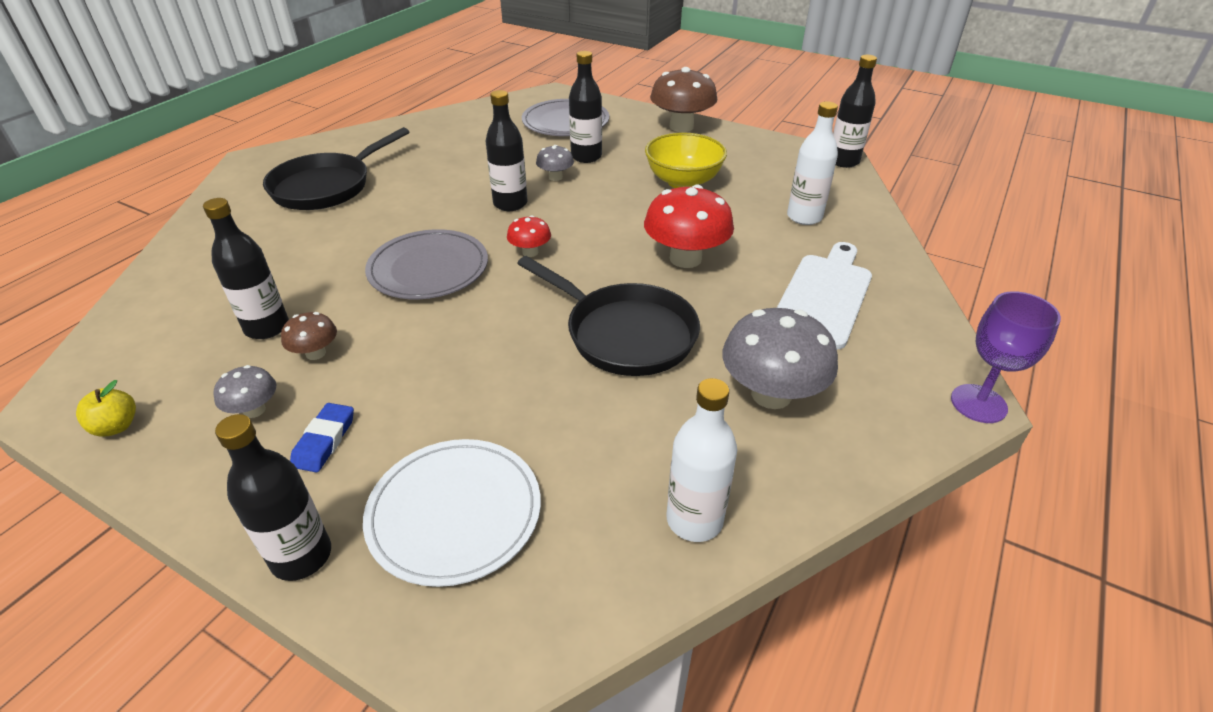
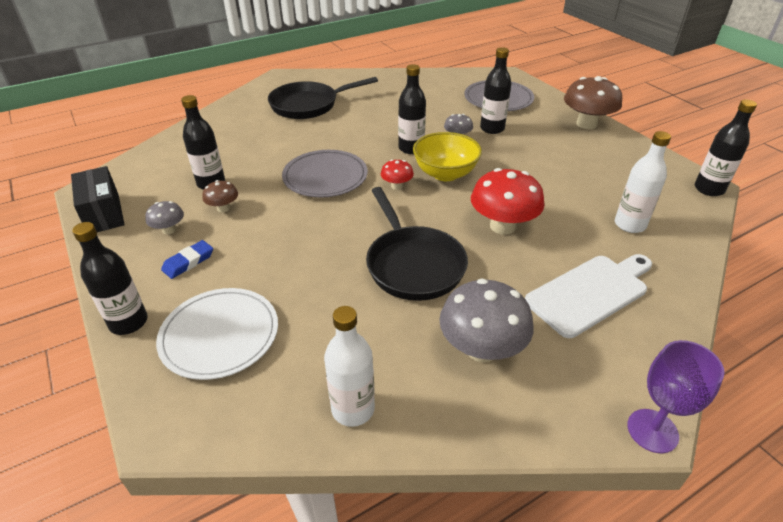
camera: 30 degrees right, 0 degrees up
(116, 426) = (103, 213): yellow apple -> black box
(683, 182) = (551, 167): yellow bowl -> yellow bowl (445, 174)

